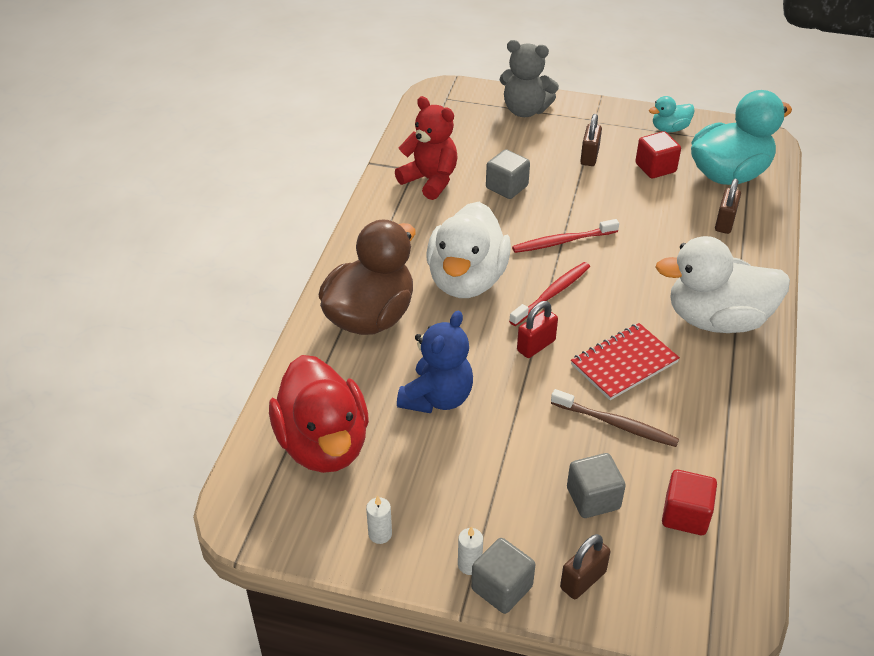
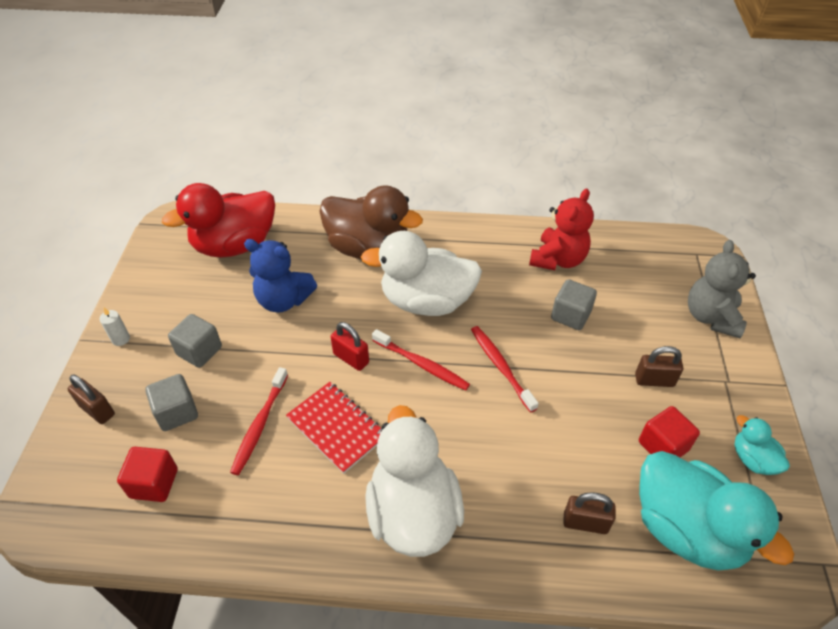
camera: 80 degrees right, 5 degrees up
(380, 534) = (153, 287): white candle -> none
(501, 588) = (98, 360): grey cube -> grey cube (199, 351)
(616, 424) = (259, 425): brown toothbrush -> red toothbrush

